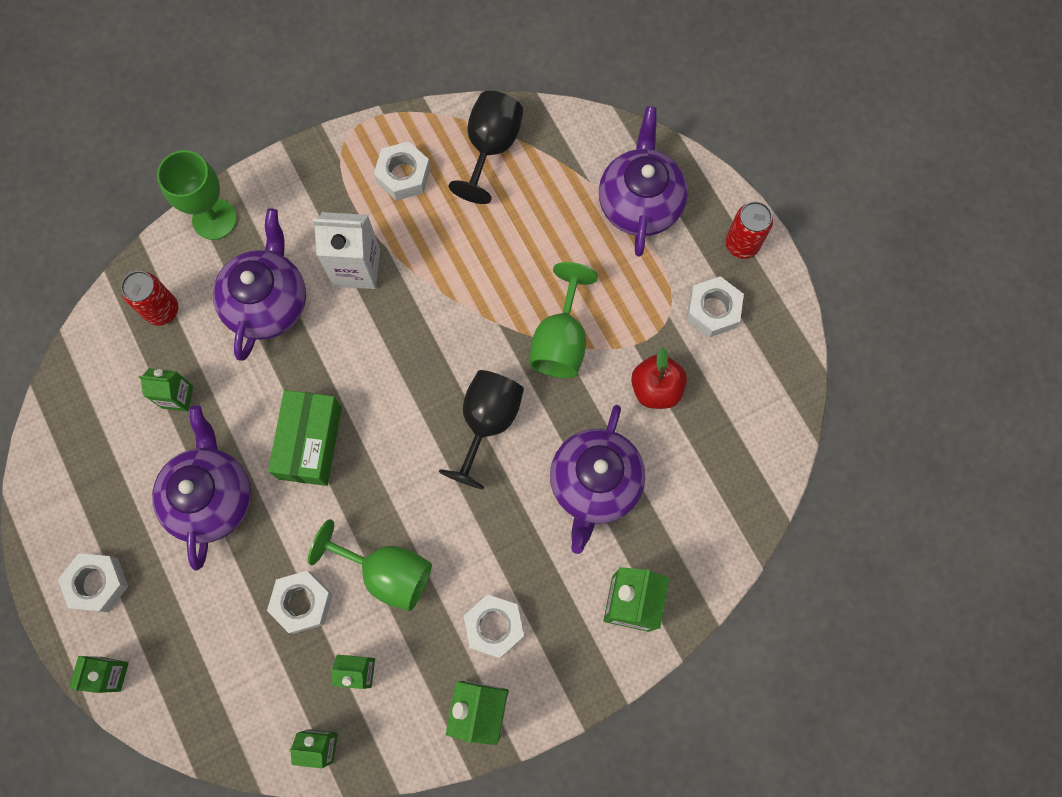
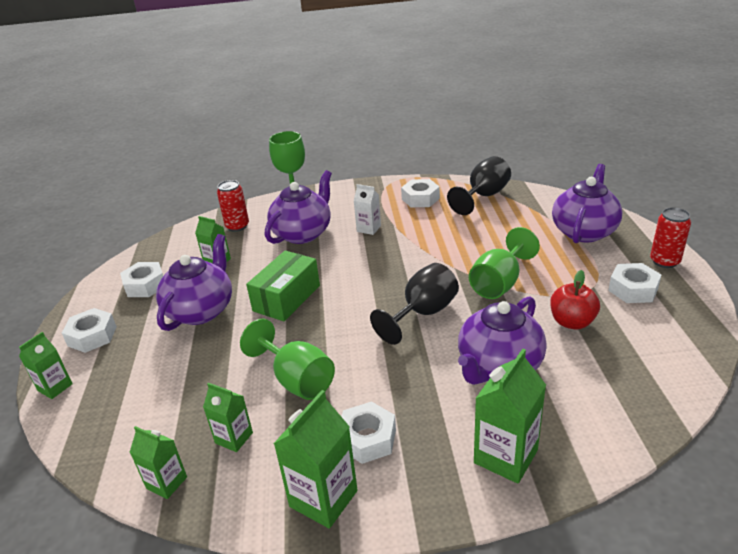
camera: 25 degrees right, 40 degrees down
(302, 603) = (220, 382): white nut -> white nut (145, 285)
(356, 268) = (368, 228): white carton -> white carton, size x0.61

